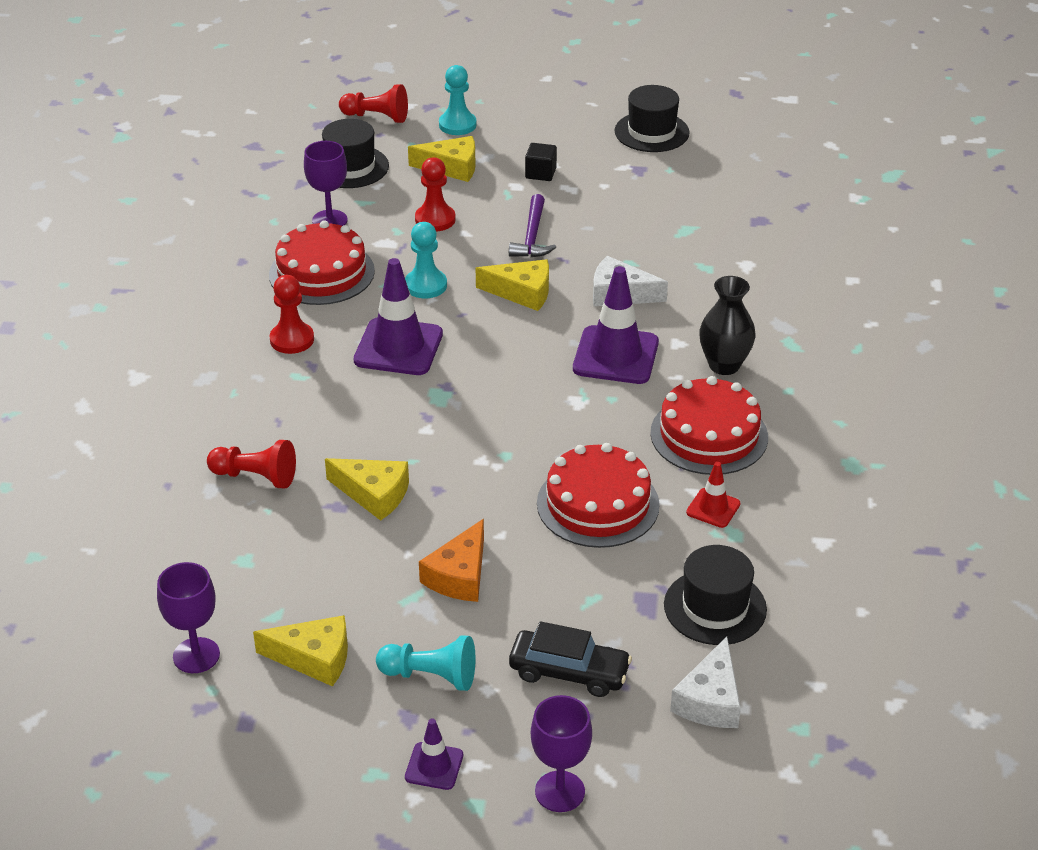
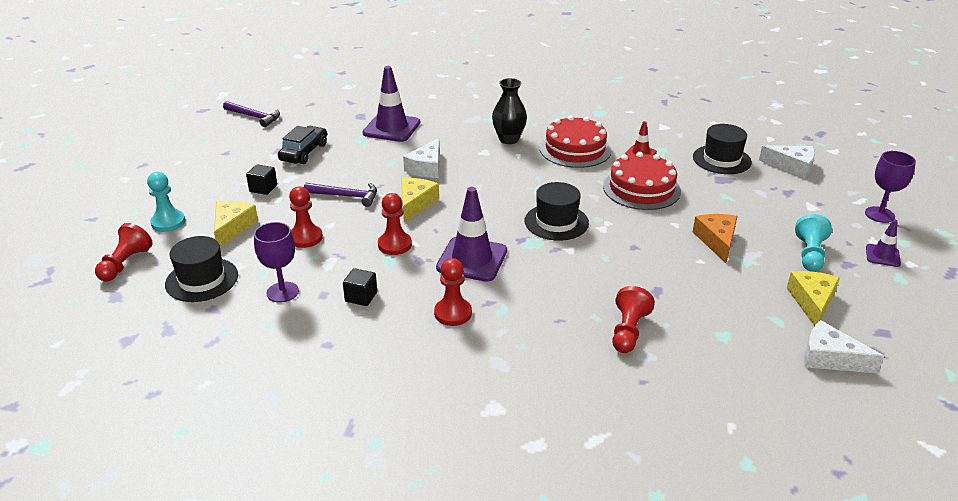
camera: 85 degrees left, 5 degrees down
(196, 655) = (830, 358): purple goblet -> white cheese
(321, 273) = (361, 297): red cake -> black cube
(374, 494) = (642, 274): yellow cheese -> none
(425, 285) = (395, 245): turquoise pawn -> red pawn
(459, 575) = (717, 241): orange cheese -> orange cheese turned 120 degrees counterclockwise
(569, 672) = (788, 207): black car -> black car (304, 152)
(615, 356) = (494, 173): purple traffic cone -> purple traffic cone (391, 128)
(651, 132) = (233, 142): black hat -> black hat (556, 222)
(728, 135) = (254, 117): none -> purple hammer

